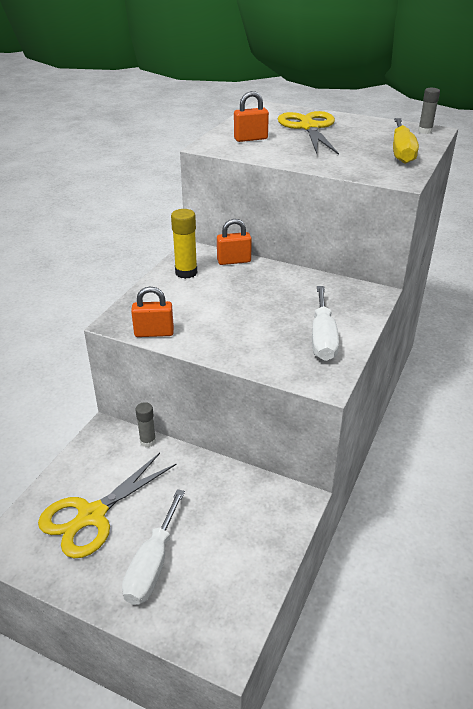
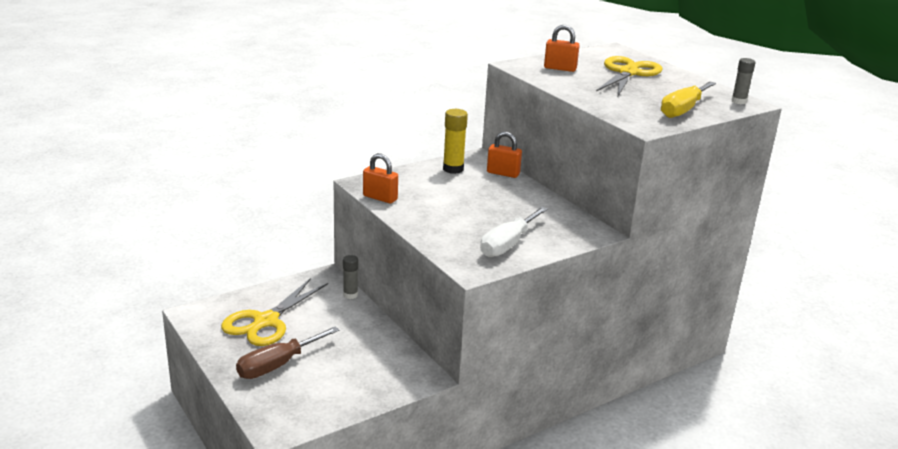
camera: 30 degrees right, 10 degrees down
(92, 515) = (266, 321): yellow scissors -> yellow scissors turned 45 degrees counterclockwise
(152, 564) = (277, 365): white screwdriver -> brown screwdriver

